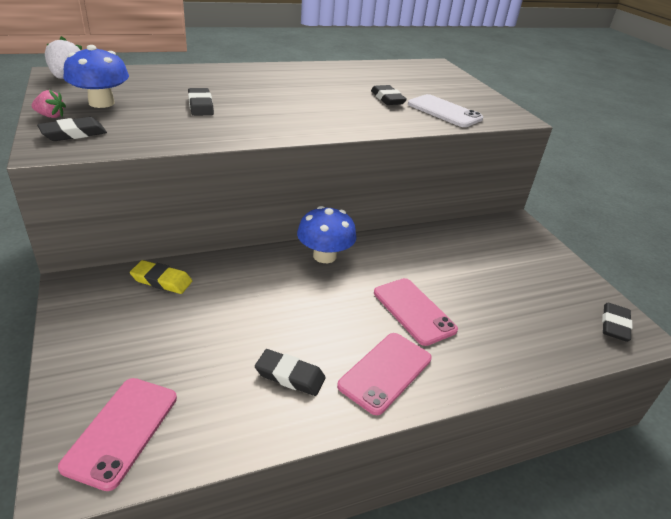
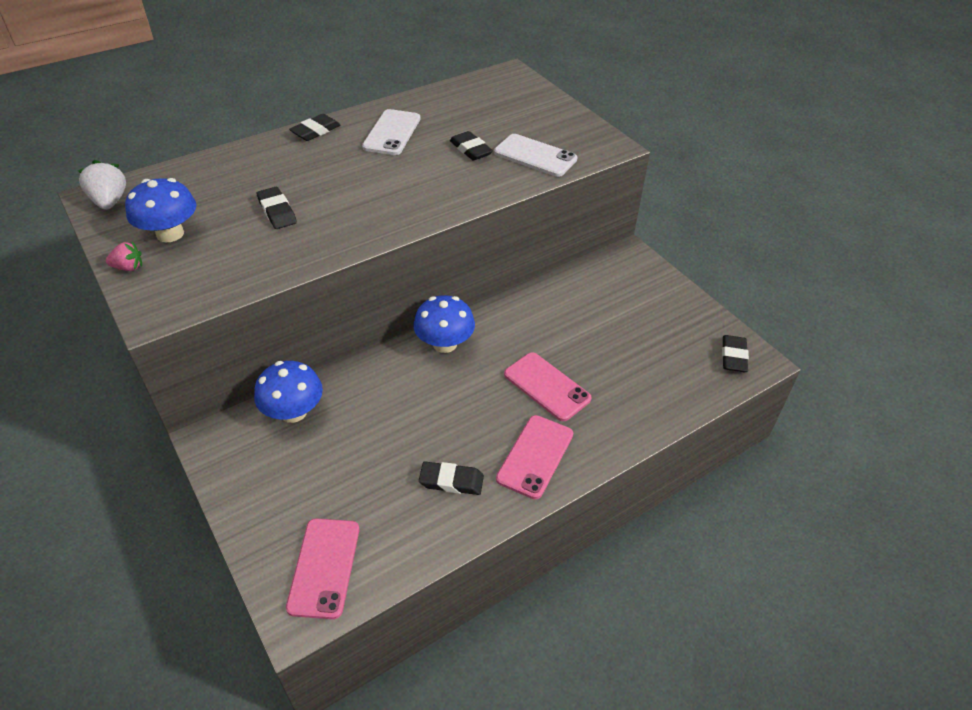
camera: 10 degrees left, 10 degrees up
(73, 133) = (167, 287): black eraser -> black eraser (315, 131)
(162, 280) = (293, 412): yellow eraser -> blue mushroom
(323, 79) = (392, 133): none -> white phone

